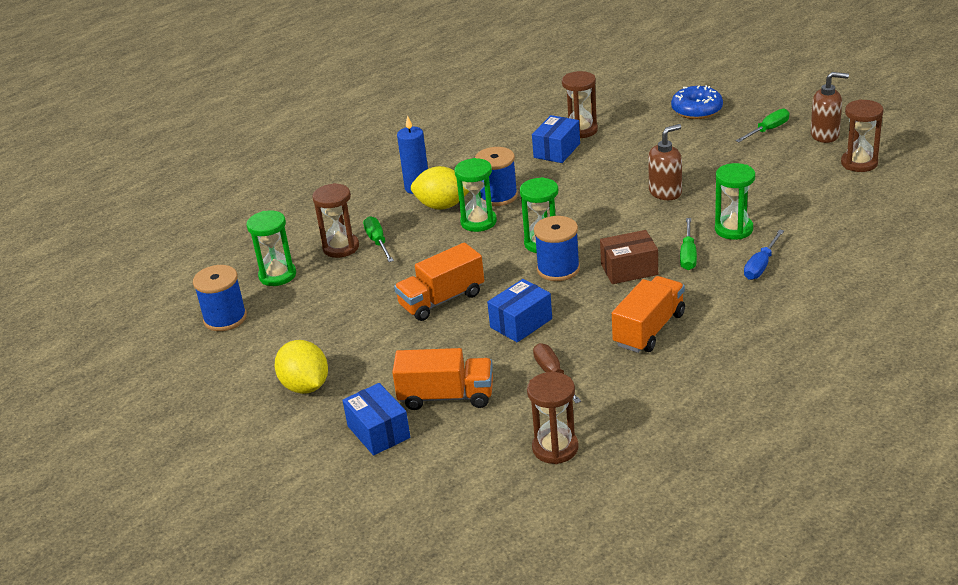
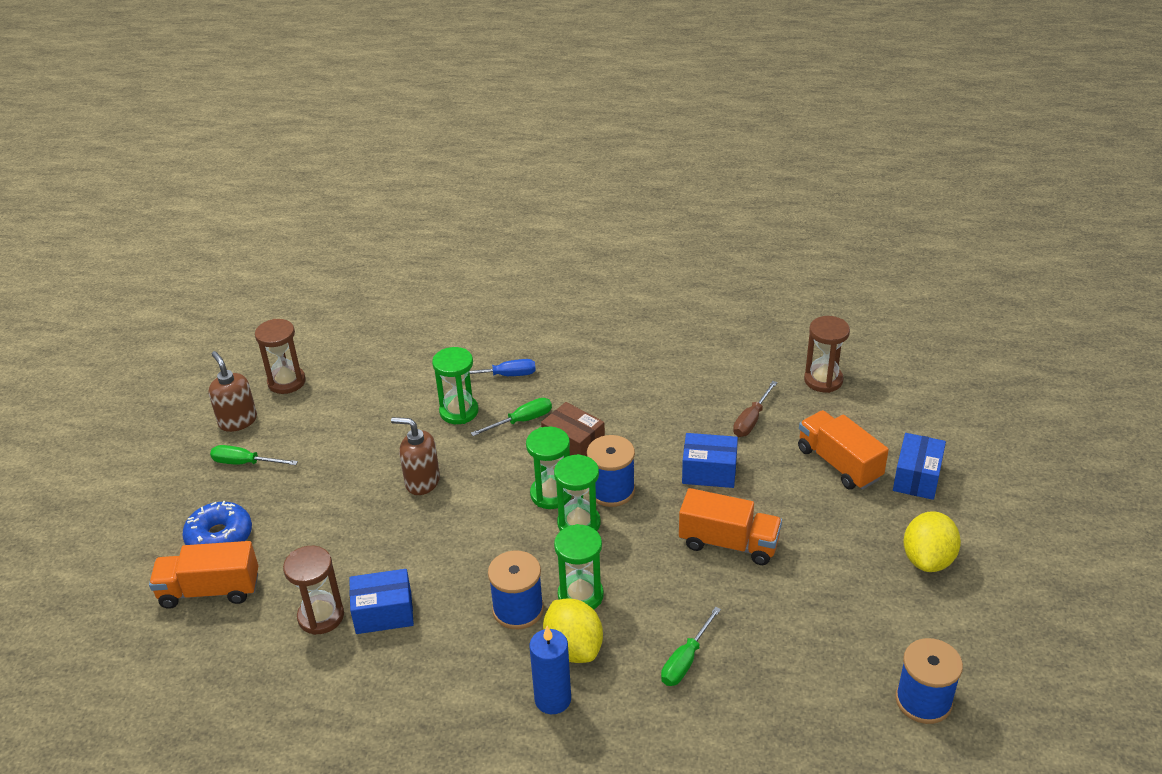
camera: 130 degrees left, 5 degrees up
(277, 275) = (820, 711): green hourglass -> green hourglass (551, 494)
(341, 247) = (724, 688): brown hourglass -> none
(649, 329) = (646, 397): orange truck -> orange truck (210, 590)

